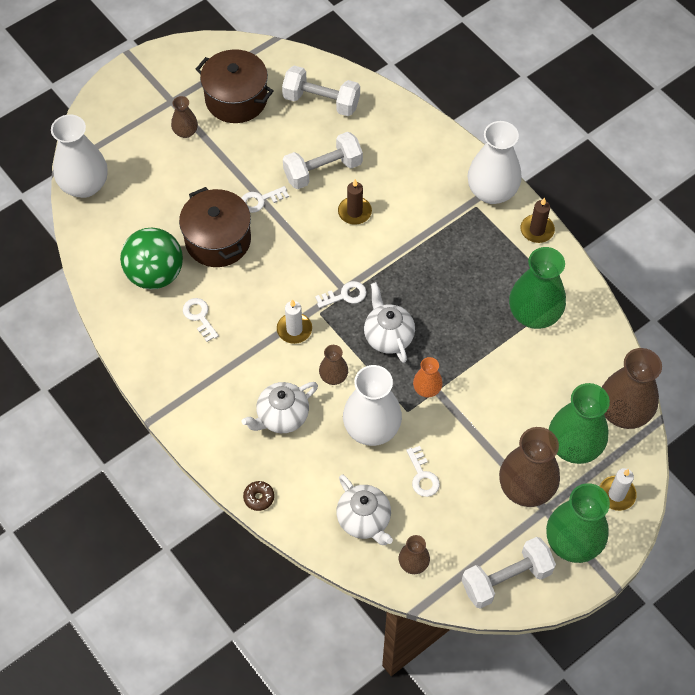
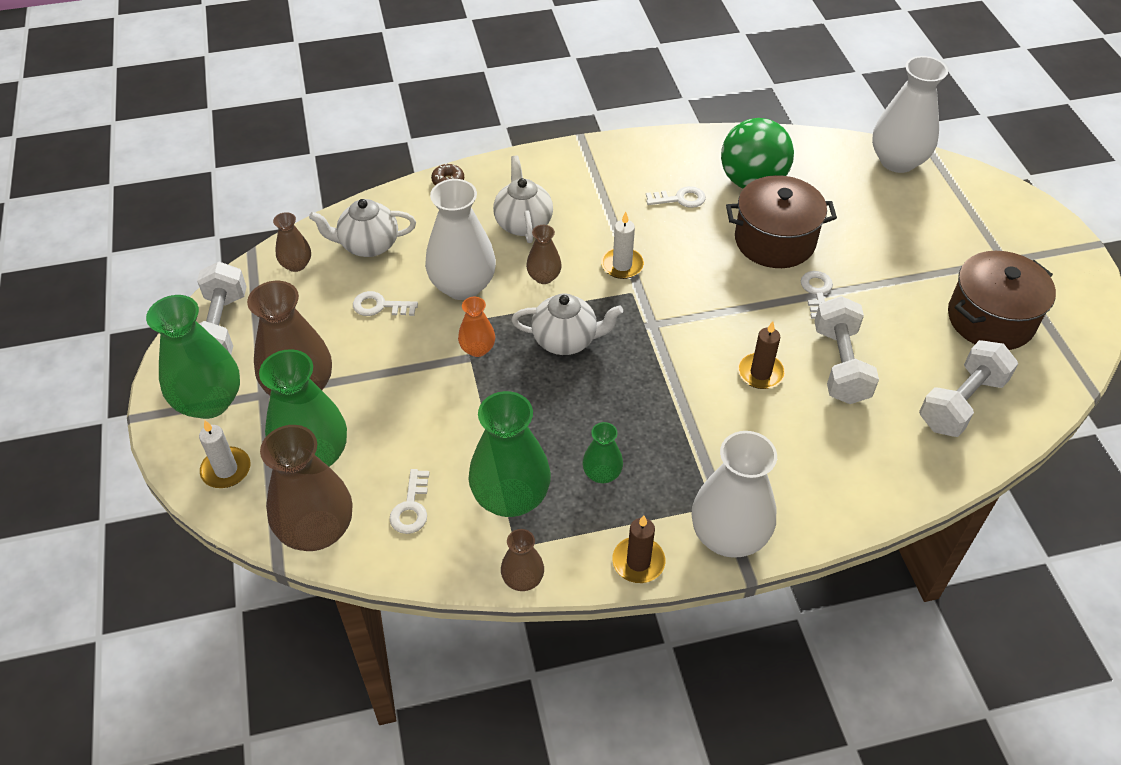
camera: 115 degrees right, 10 degrees down
(185, 132) = (949, 259): brown vase -> brown vase (523, 579)
(345, 295) = (643, 322): white key -> white key (411, 507)
(487, 271) = (602, 474): none -> green vase

